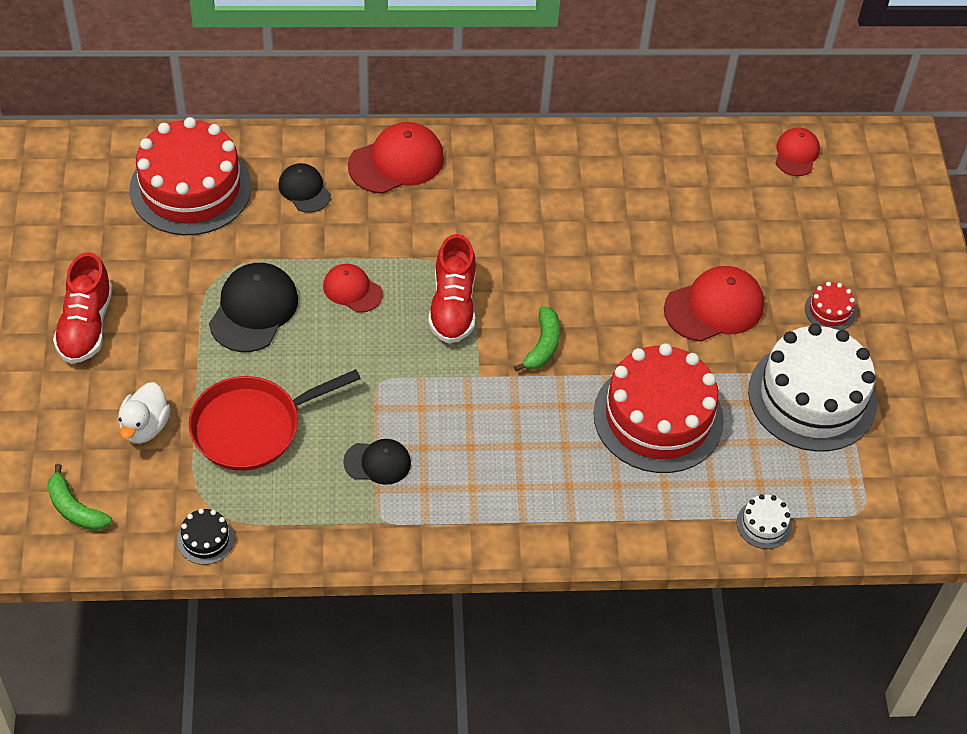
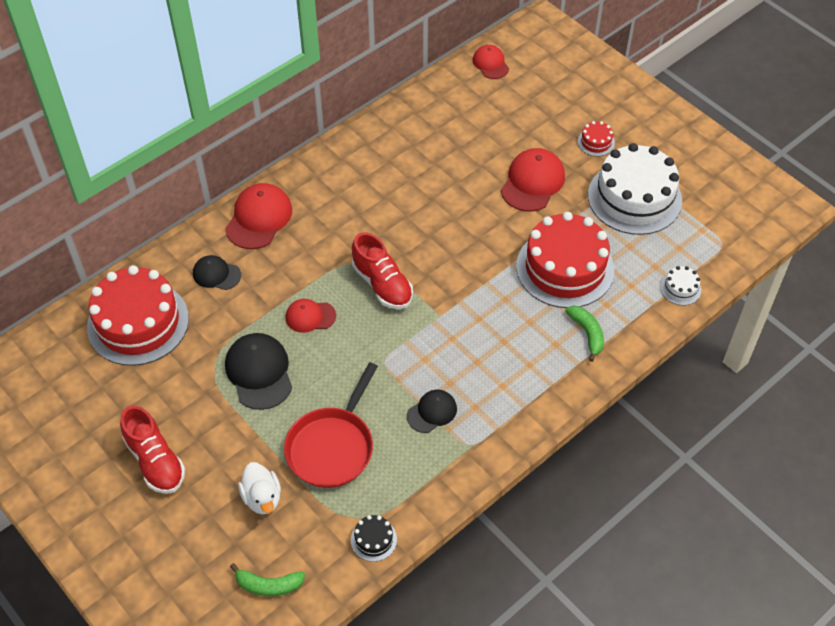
camera: 35 degrees left, 0 degrees up
(542, 346) = (459, 271): green banana -> green banana (587, 333)

